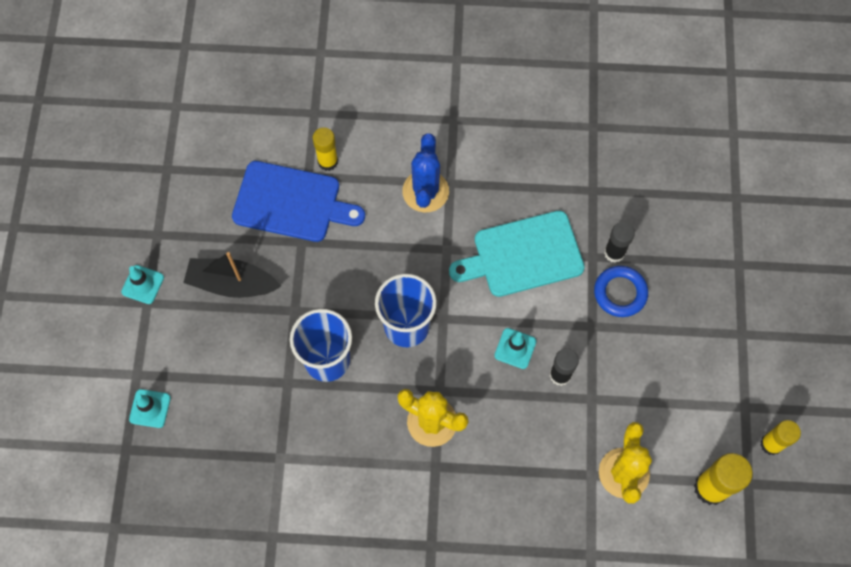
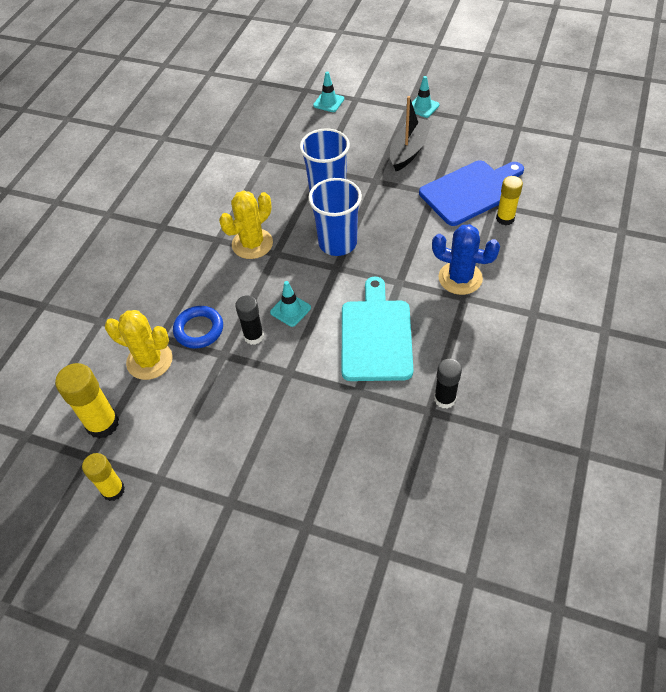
camera: 110 degrees right, 15 degrees down
(291, 202) = (470, 191): blue cutting board -> blue cutting board turned 150 degrees counterclockwise
(614, 253) = (355, 411): black glue stick -> black glue stick (444, 399)
(620, 293) = (312, 404): blue ring -> blue ring (199, 329)

